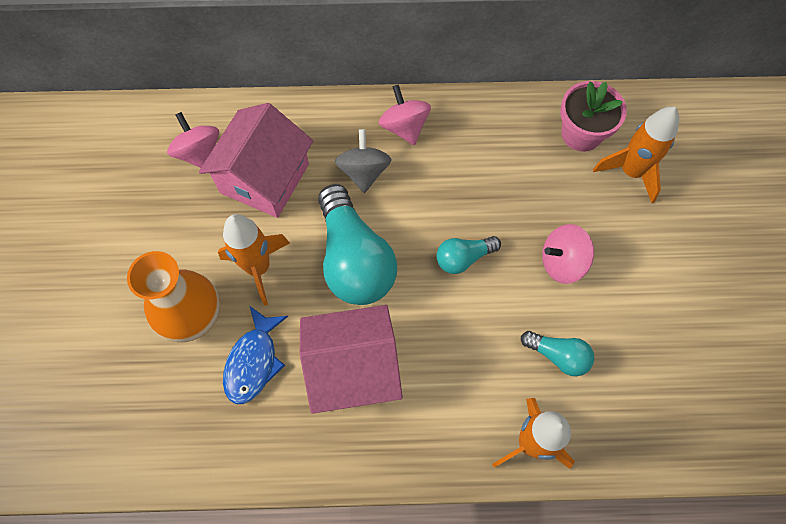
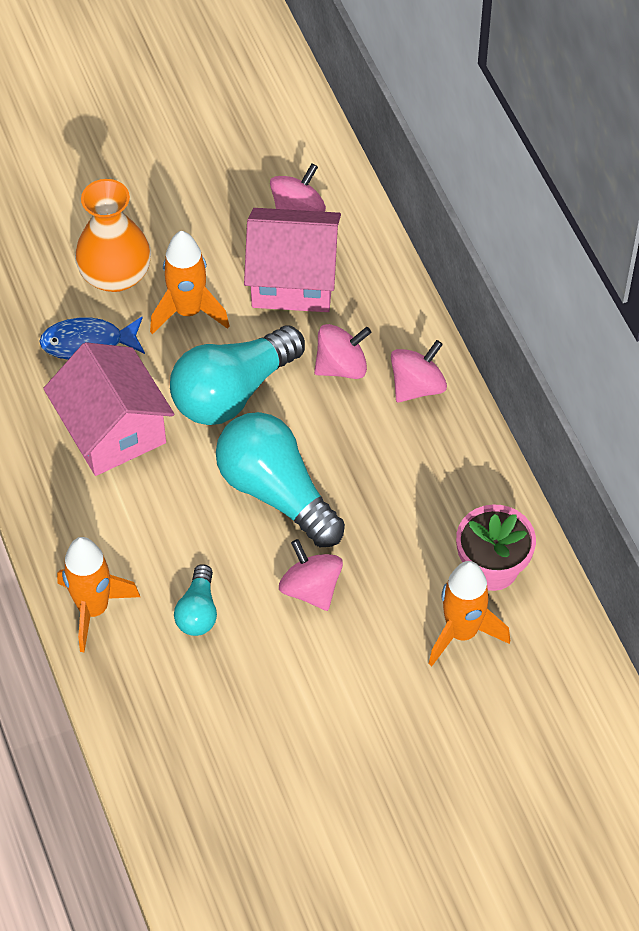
camera: 70 degrees right, 10 degrees down
(364, 172) = (341, 366): grey spinning top -> pink spinning top
(463, 258) = (276, 492): turquoise light bulb -> turquoise light bulb, size x1.98

